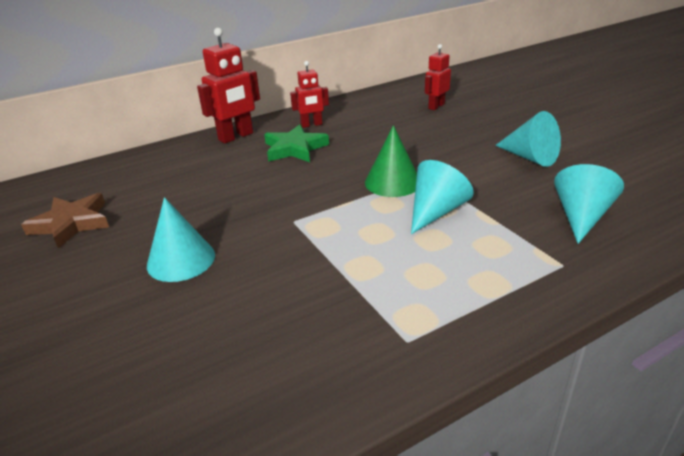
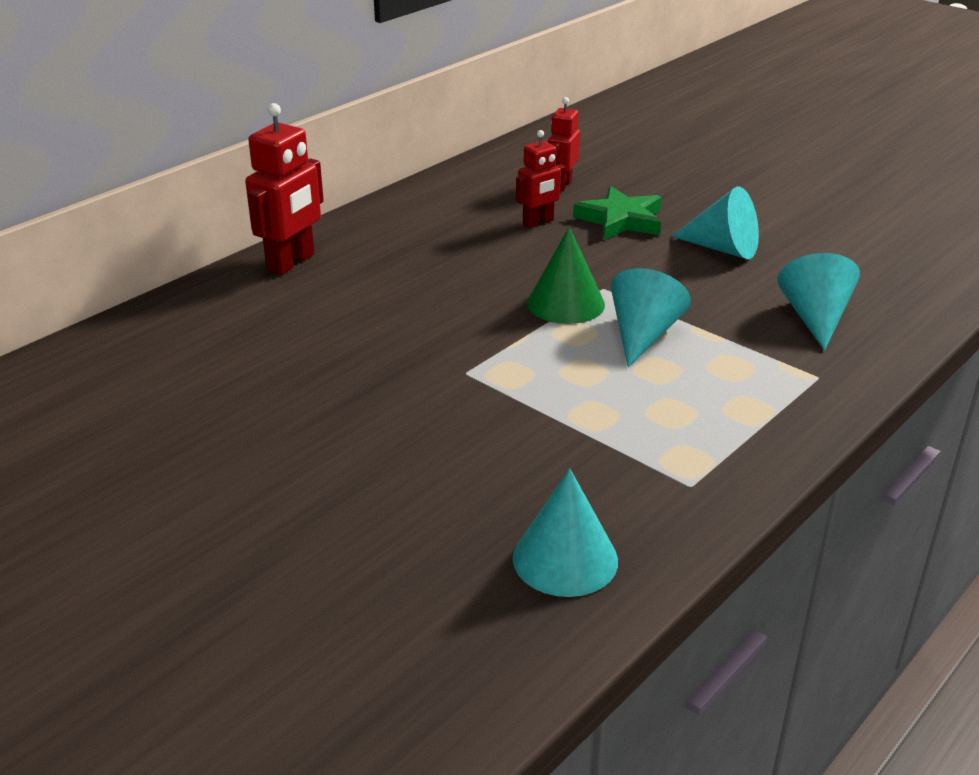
camera: 20 degrees left, 0 degrees up
(71, 223) = (138, 422): brown star -> none
(181, 260) = (348, 444): turquoise cone -> turquoise cone (565, 559)
(295, 148) = (396, 271): green star -> green star (621, 220)
(311, 125) = (396, 232): red robot -> red robot (538, 222)

